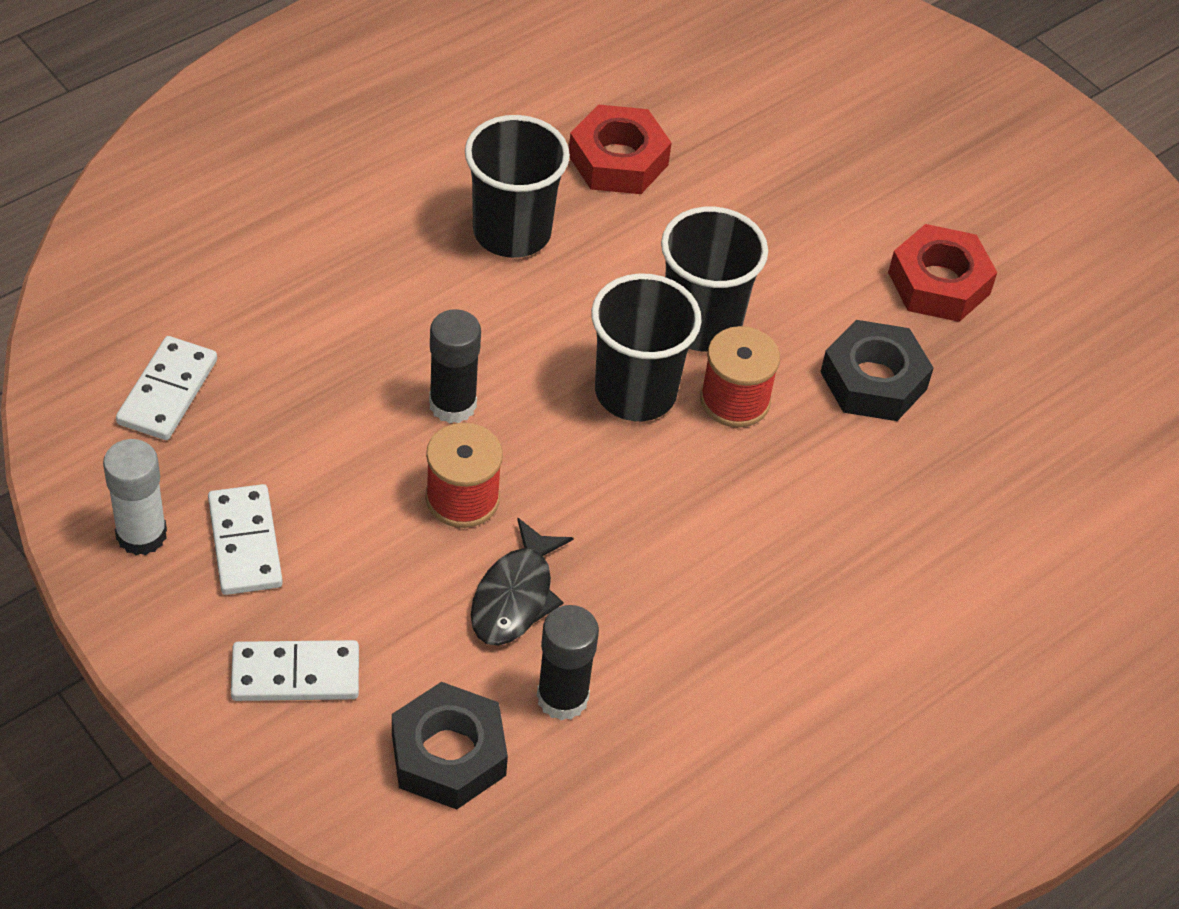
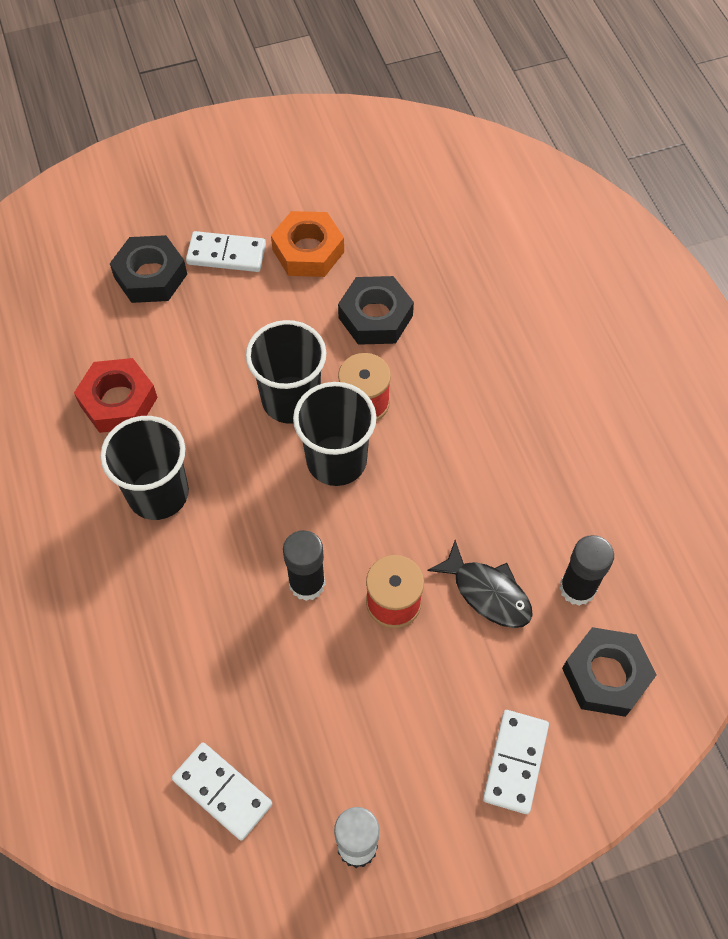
camera: 65 degrees left, 10 degrees up
(245, 543) = (388, 768): white domino -> white domino (226, 254)
(811, 138) = (150, 276): none -> black nut
(939, 283) = (308, 251): red nut -> orange nut

